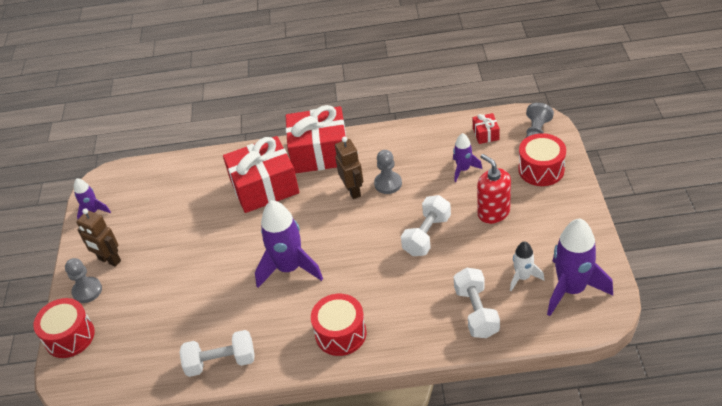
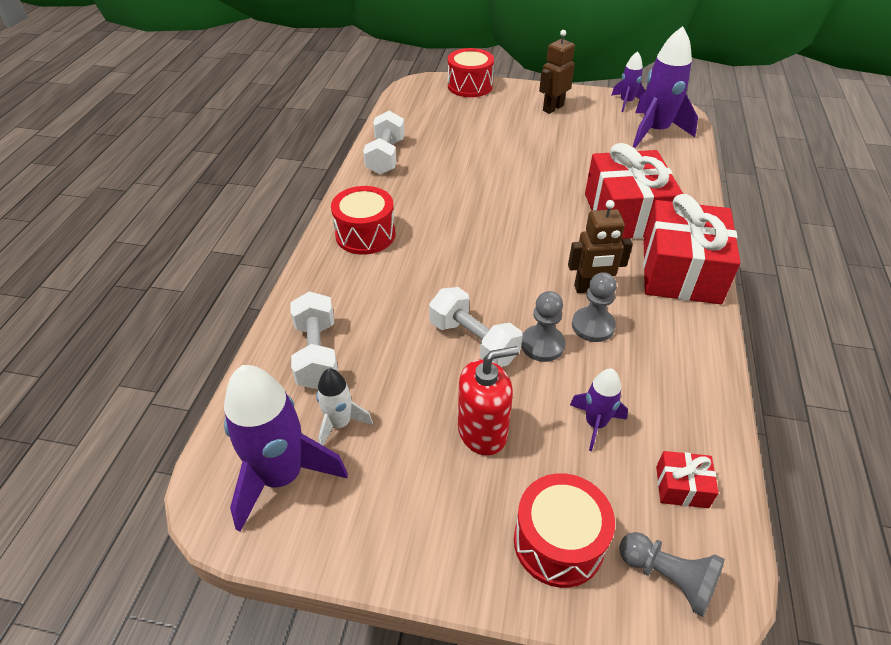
camera: 100 degrees right, 0 degrees up
(87, 291) = (519, 95): grey pawn -> grey pawn (542, 344)
(289, 268) = (480, 214): purple rocket -> purple rocket (655, 131)
(476, 312) = (317, 354): white dumbbell -> white dumbbell turned 75 degrees clockwise

